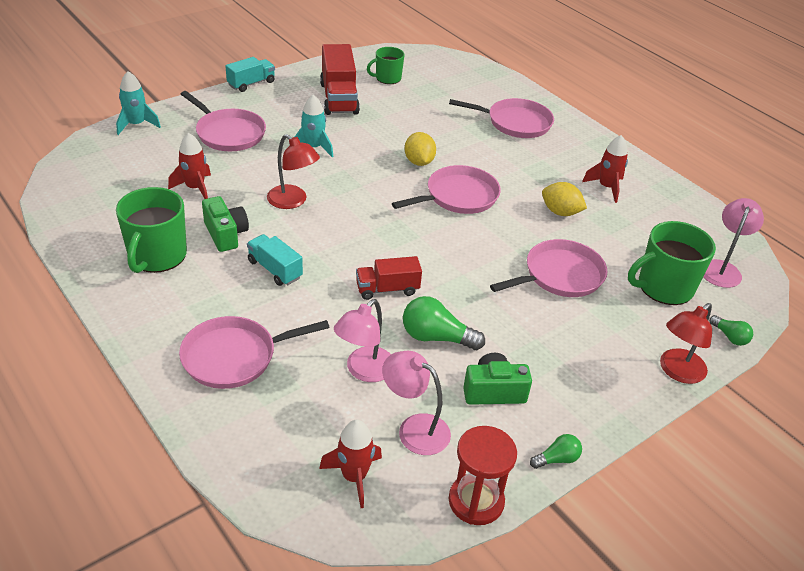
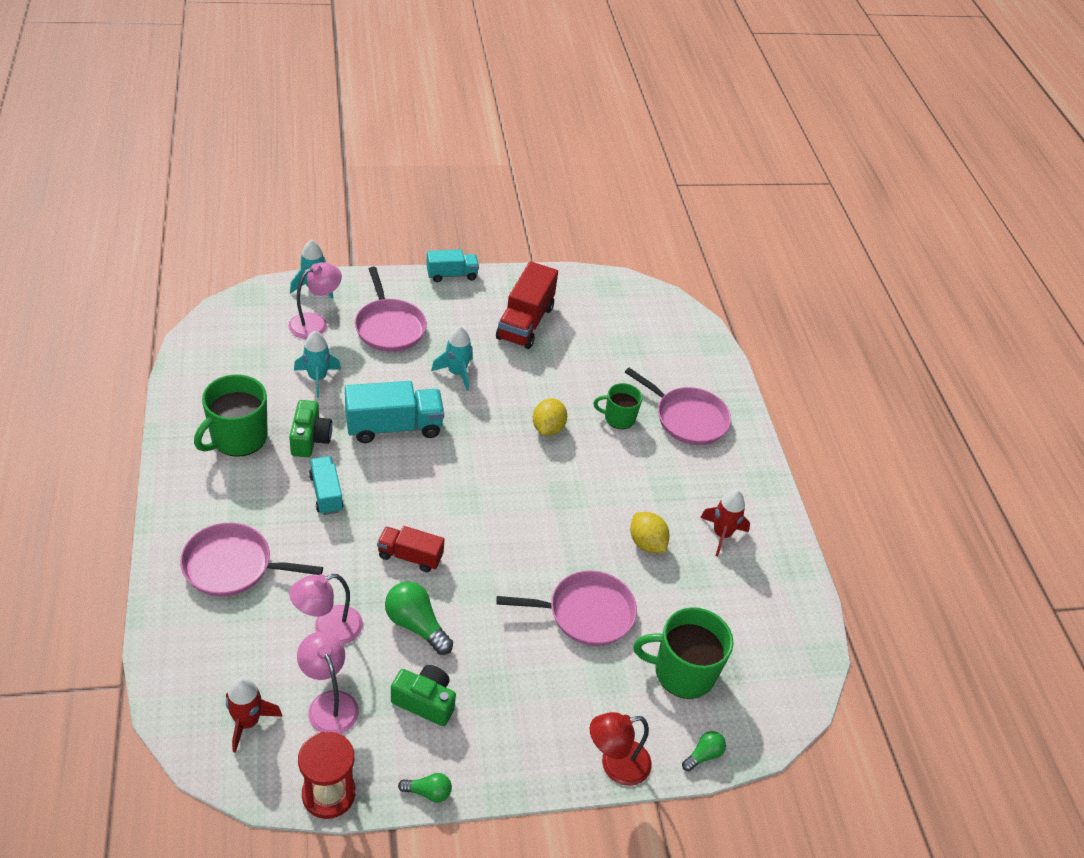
camera: 25 degrees right, 5 degrees up
(195, 188) = (317, 378): red rocket -> turquoise rocket
(293, 201) = (394, 427): red lamp -> turquoise truck
(387, 78) = (594, 314): green mug -> green mug (618, 418)
(458, 196) = (556, 483): pink pan -> none
(722, 268) = (765, 679): pink lamp -> pink lamp (315, 323)
(729, 337) = (703, 755): green light bulb -> green light bulb turned 120 degrees counterclockwise

